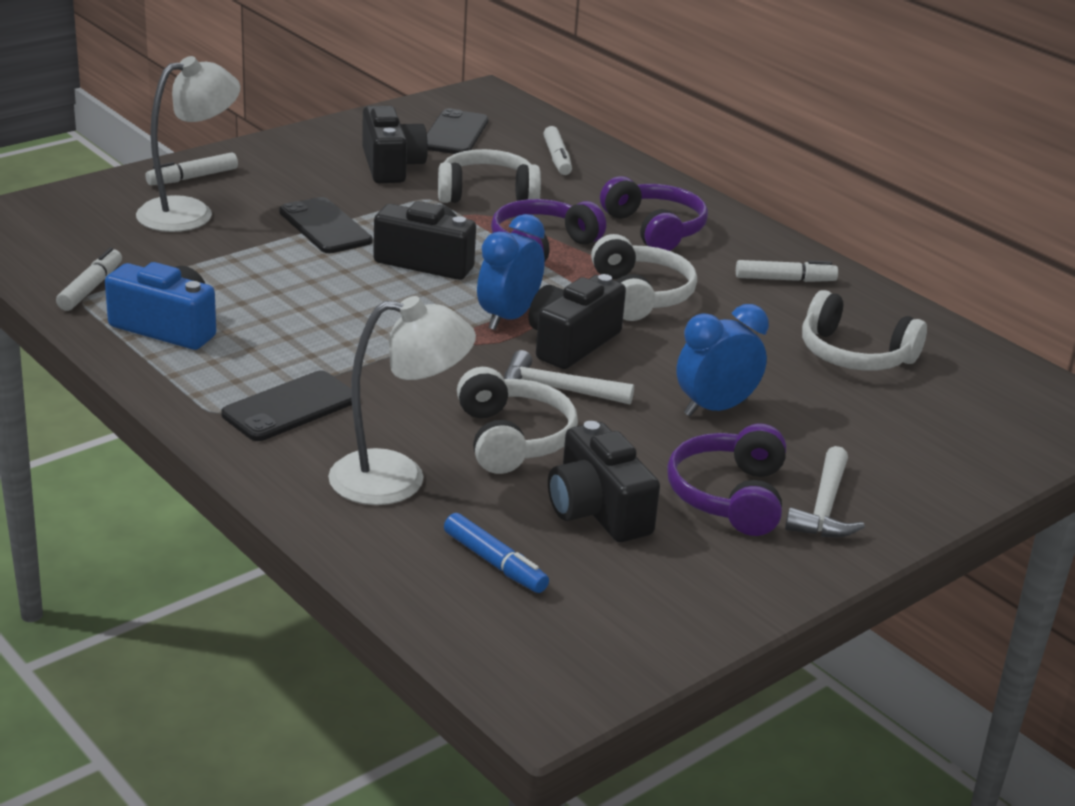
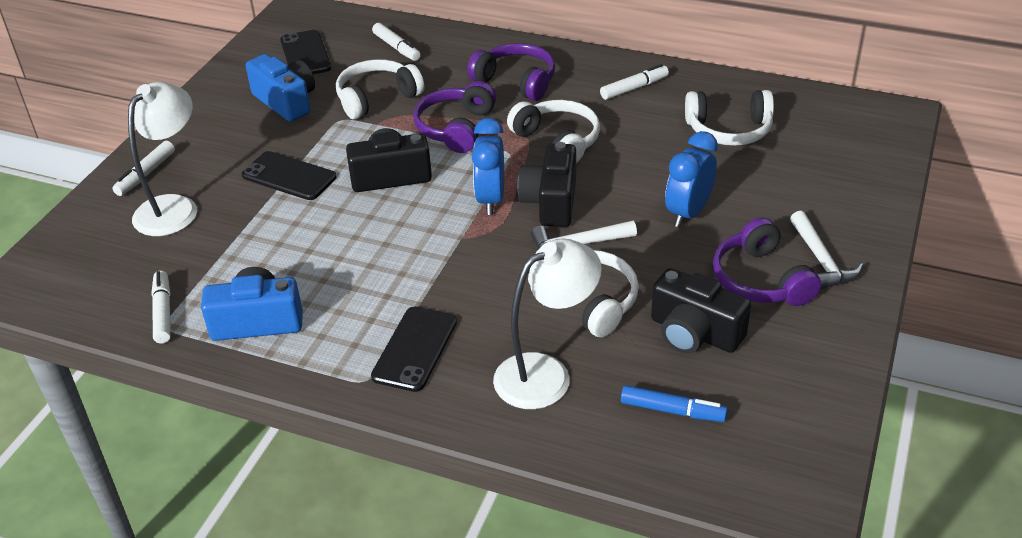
camera: 25 degrees left, 10 degrees up
(391, 166) = (286, 101): black camera -> blue camera

